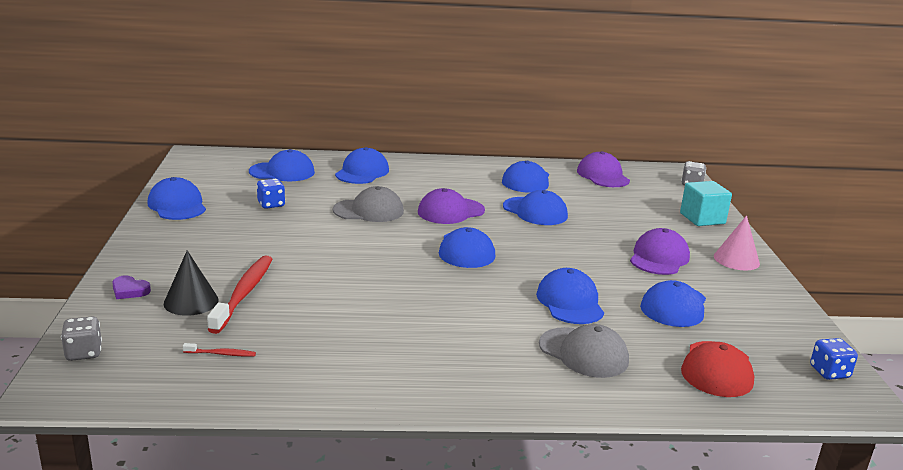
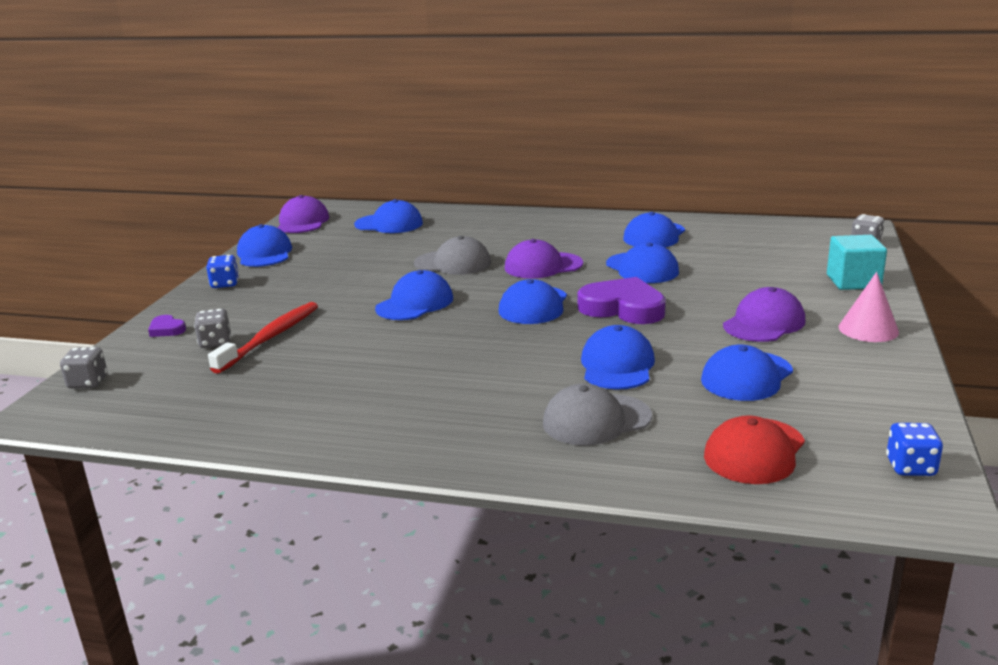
camera: 20 degrees right, 0 degrees up
(191, 301) = (215, 342): black cone -> grey dice
(221, 354) = (209, 393): red toothbrush -> none
(271, 204) = (356, 255): blue dice -> blue dice (225, 284)
(362, 172) = (472, 225): blue cap -> blue cap (415, 303)
(542, 249) = (623, 308): none -> purple heart
(583, 353) = (596, 420): grey cap -> grey cap turned 105 degrees clockwise
(602, 176) = (753, 232): purple cap -> purple cap (302, 222)

